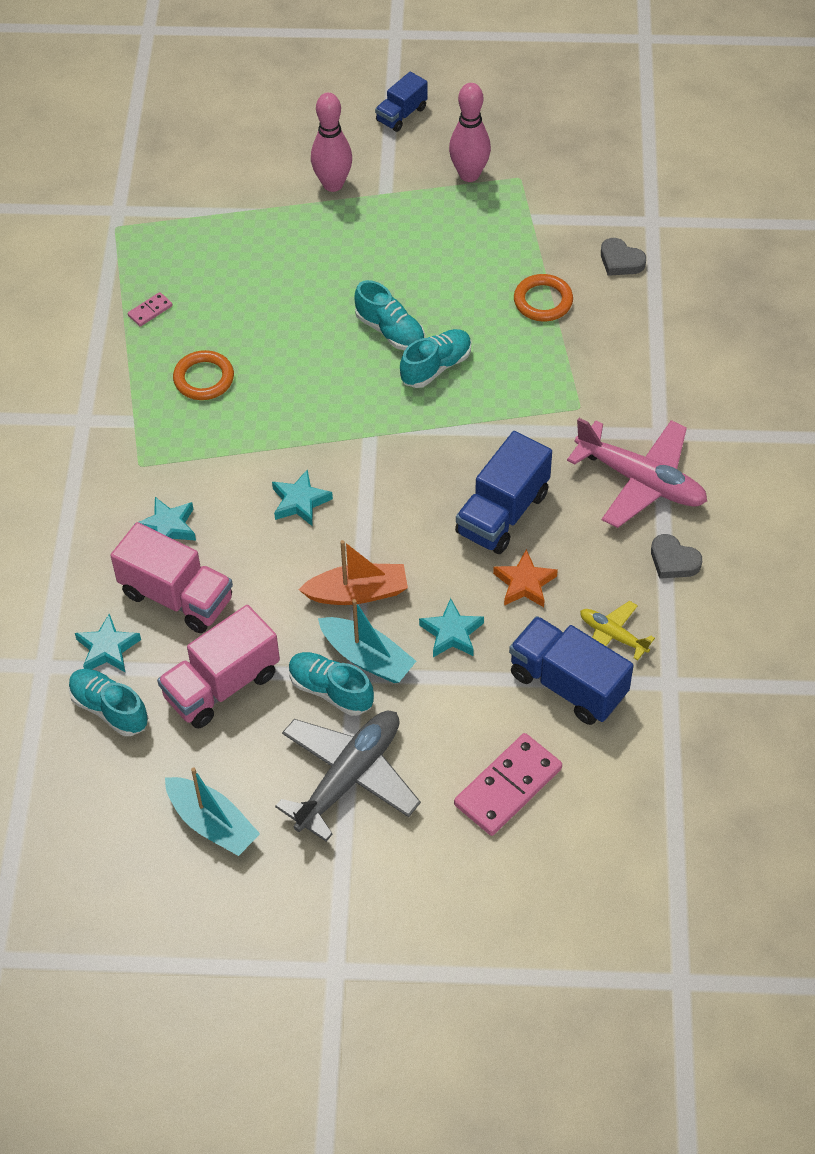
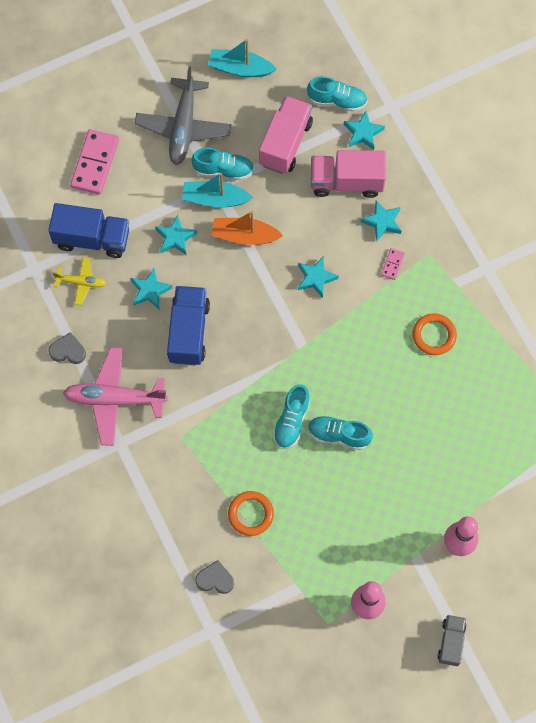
camera: 150 degrees right, 15 degrees up
(150, 311) = (505, 369): pink domino -> pink domino (392, 264)
(357, 593) = (244, 236): orange boat -> orange boat turned 45 degrees clockwise
(401, 114) = (451, 642): blue truck -> grey truck
(524, 583) = (150, 290): orange star -> turquoise star

